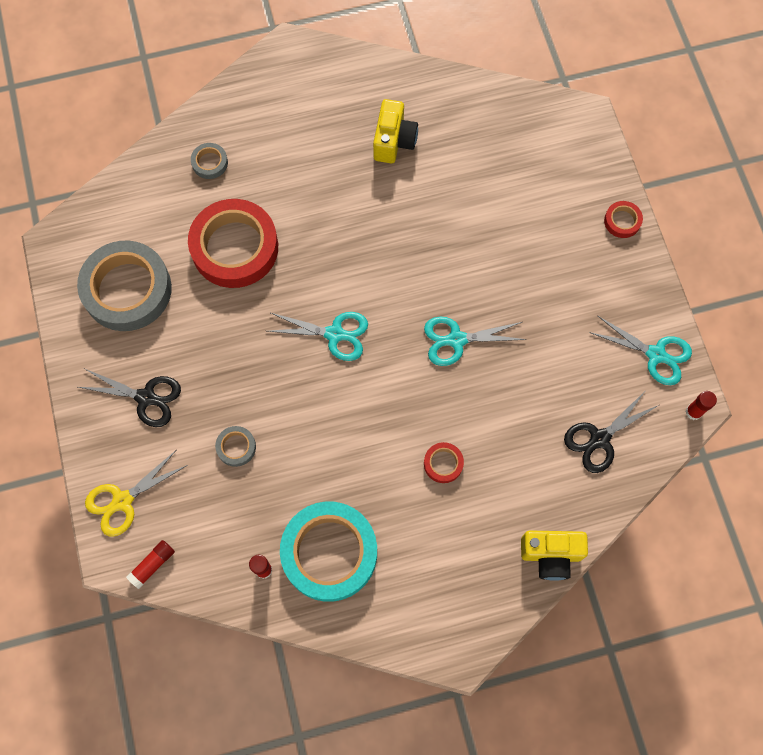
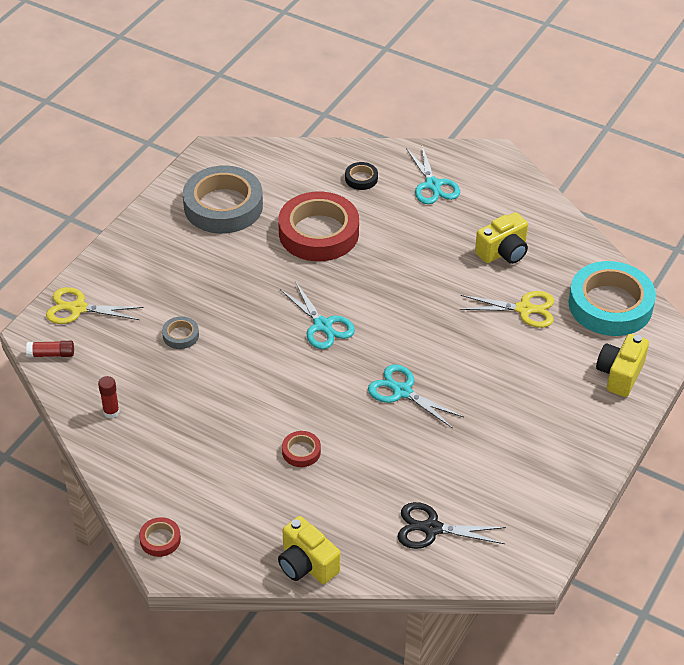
camera: 45 degrees right, 25 degrees down
(146, 398) = (161, 268): black scissors -> none
(210, 163) = (361, 178): grey tape -> black tape
(329, 553) = (163, 437): turquoise tape -> turquoise tape (610, 305)
(463, 182) = (524, 309): none -> yellow scissors
(586, 182) = (620, 374): none -> yellow camera
(622, 221) = (619, 417): red tape -> red tape (160, 539)
(656, 355) = (541, 514): turquoise scissors -> turquoise scissors (433, 185)
(693, 412) = (526, 571): red glue stick -> none

